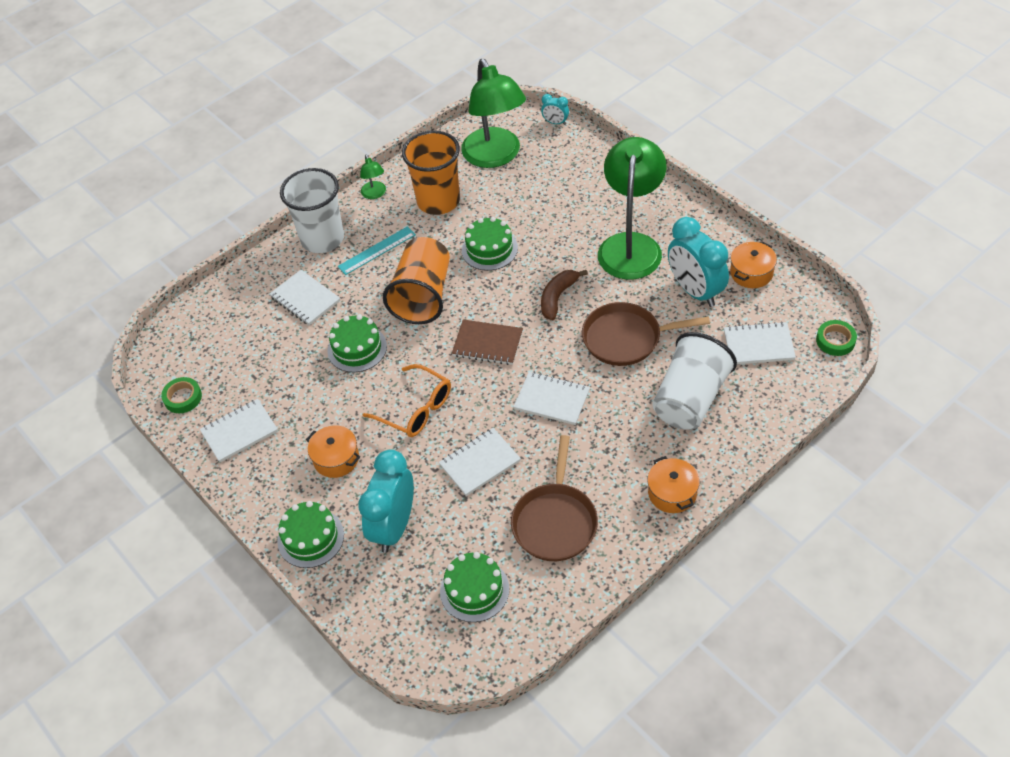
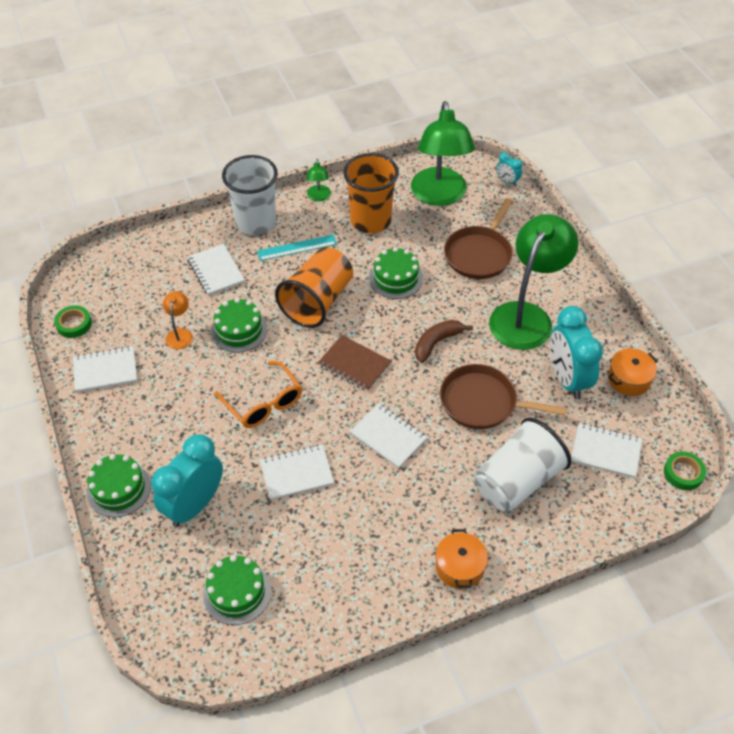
camera: 15 degrees right, 0 degrees up
(298, 371) = (180, 334): none -> orange lamp
(336, 459) = (174, 424): orange pot -> none
(555, 522) = (339, 554): brown pan -> brown pan (479, 254)

